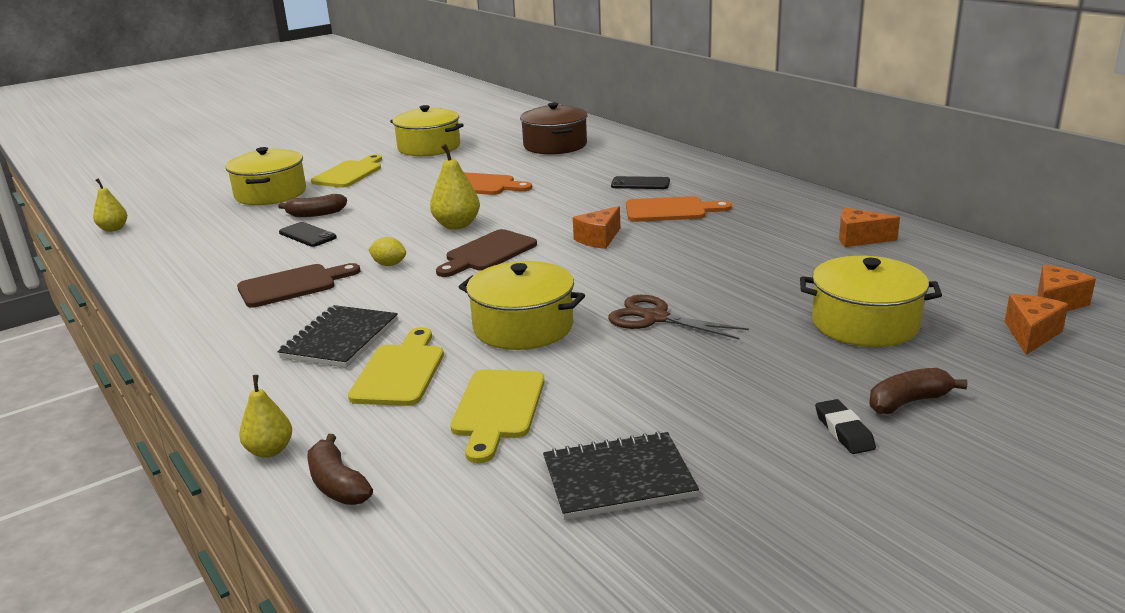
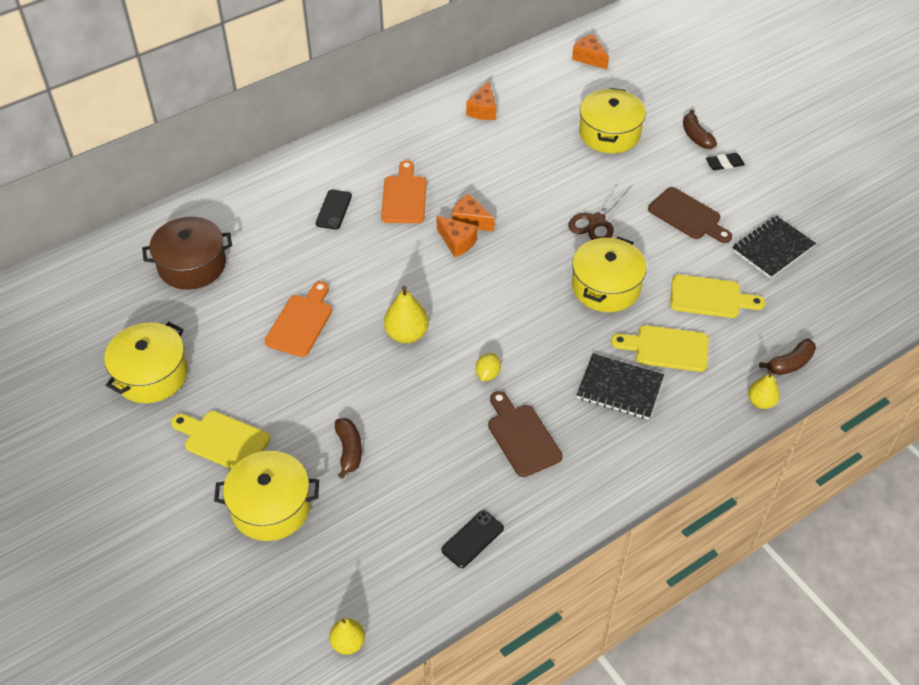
camera: 90 degrees left, 25 degrees up
(307, 235) = (407, 447): black phone -> black phone (472, 539)
(487, 253) = (474, 310): brown cutting board -> brown cutting board (687, 216)
(618, 479) = (773, 249): black notebook -> black notebook turned 60 degrees clockwise
(1030, 334) = (625, 77): orange cheese -> orange cheese (470, 221)

